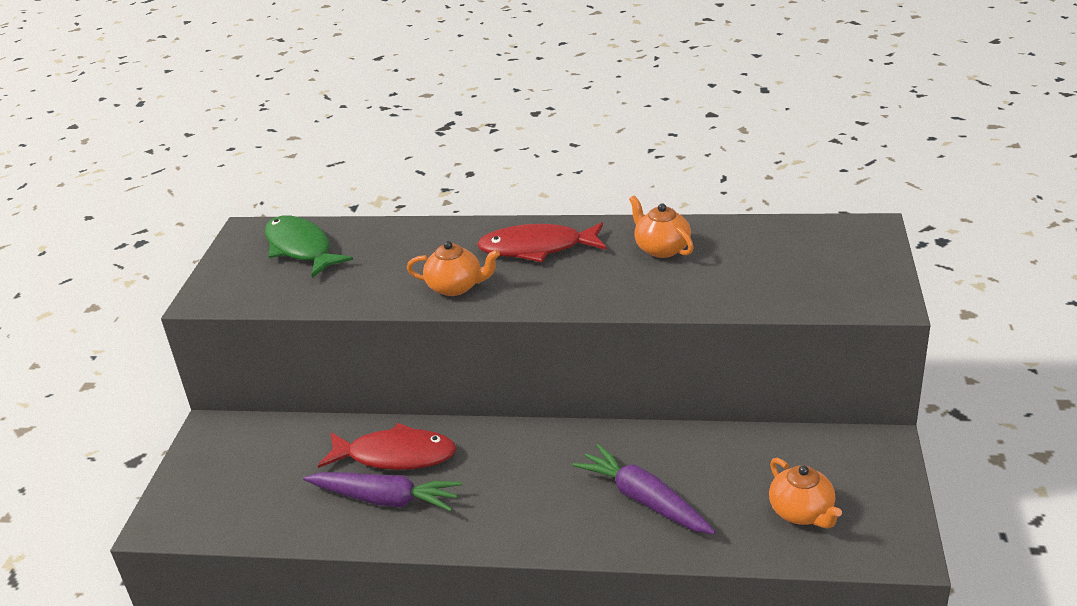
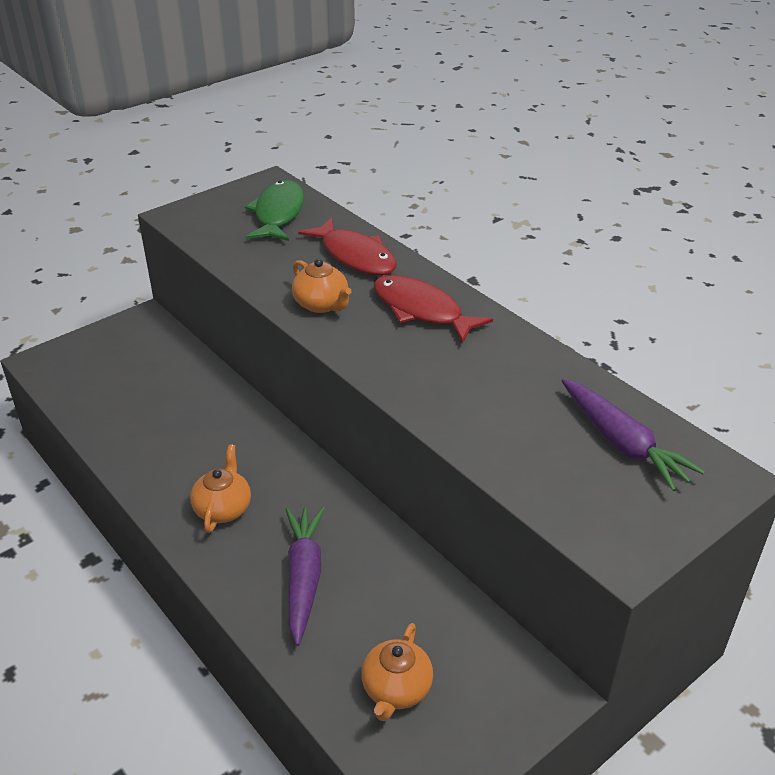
camera: 40 degrees right, 5 degrees up
(385, 499) = (161, 441): purple carrot -> purple carrot (622, 443)
(395, 456) = (208, 415): red fish -> red fish (355, 256)
(661, 248) = (511, 372): orange teapot -> orange teapot (223, 508)

